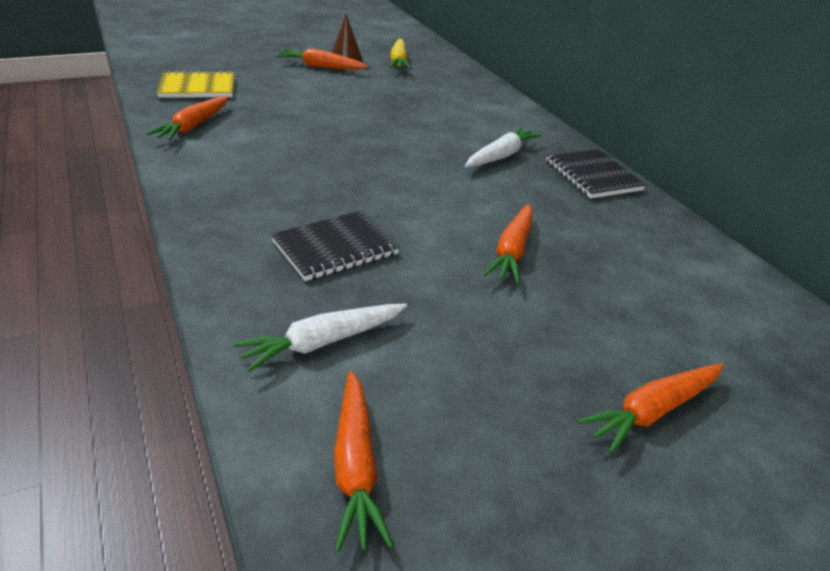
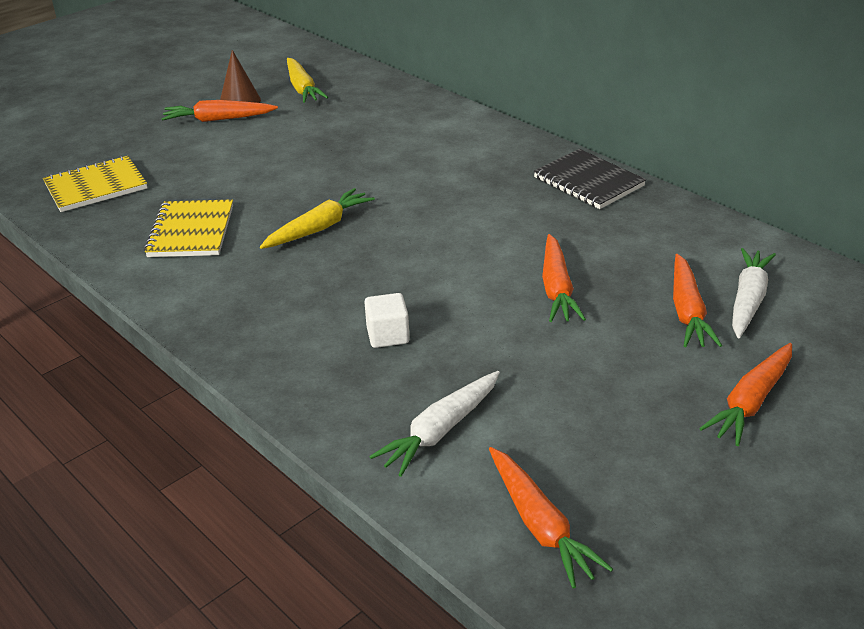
camera: 15 degrees left, 0 degrees up
(193, 126) = (132, 238): orange carrot -> orange carrot (687, 311)
(240, 132) = (191, 231): none -> yellow notebook
(335, 248) = (388, 335): black notebook -> white cube
(340, 154) = (319, 228): none -> yellow carrot
(501, 156) = (486, 184): white carrot -> white carrot (748, 300)

